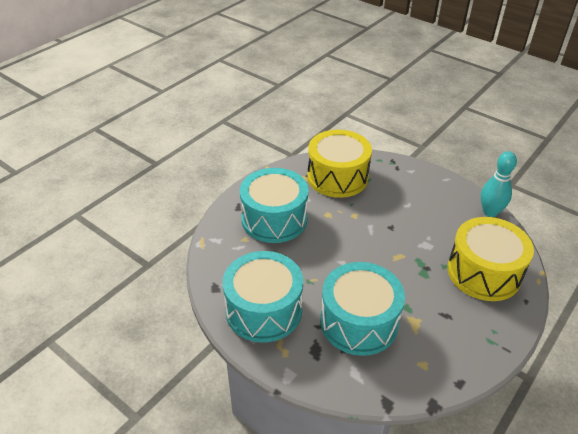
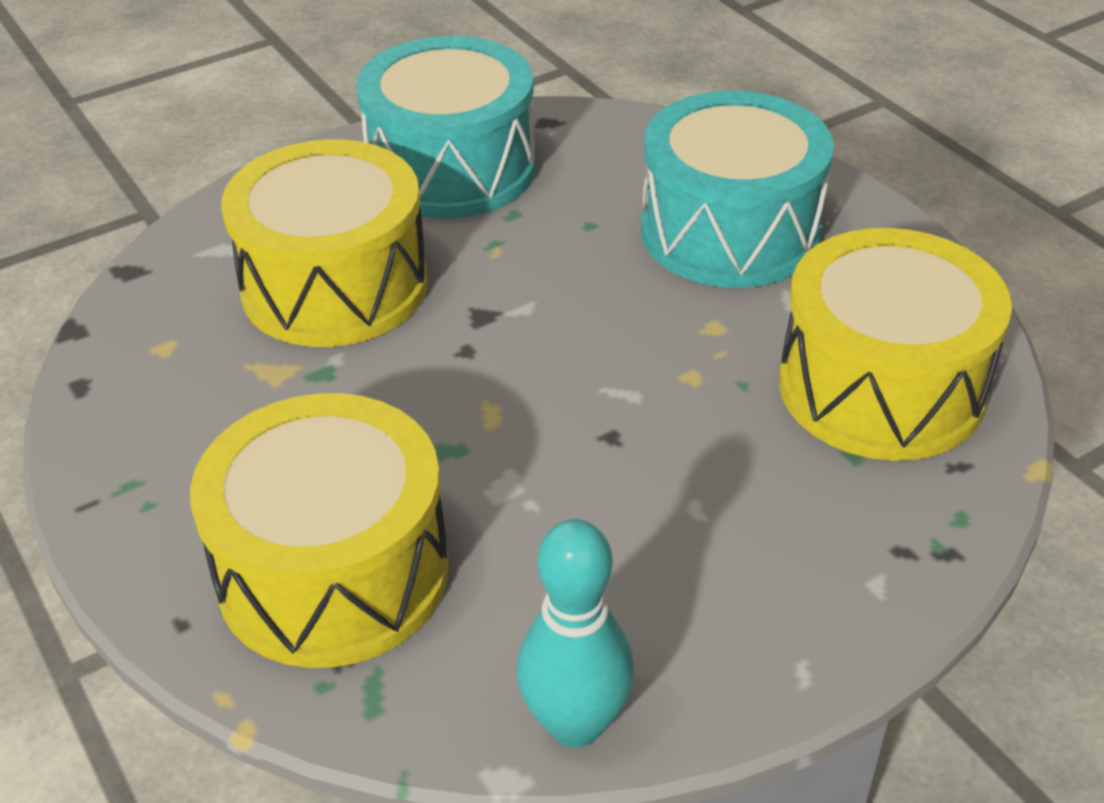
camera: 110 degrees right, 0 degrees up
(359, 322) = (334, 286): turquoise drum -> yellow drum

